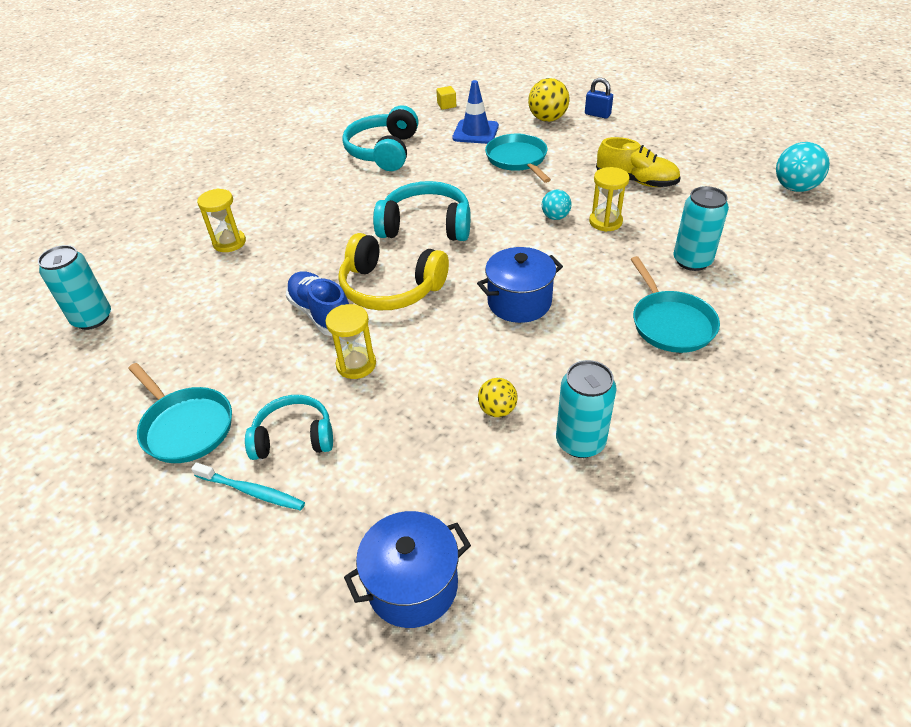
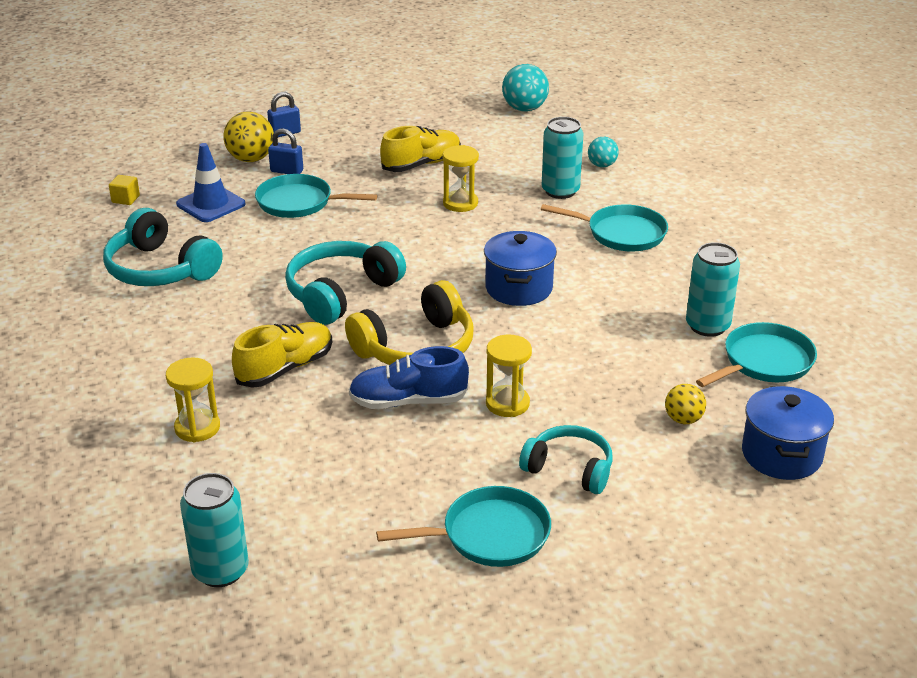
camera: 60 degrees left, 10 degrees down
(251, 491) = (615, 512): turquoise toothbrush -> none
(294, 437) = (569, 469): turquoise headphones -> turquoise headphones turned 90 degrees clockwise
(317, 245) = (285, 368): none -> yellow shoe
(497, 410) = (639, 350): yellow ball -> yellow ball (683, 419)
(550, 137) = (287, 171): none -> blue padlock
(555, 217) = (421, 223): turquoise ball -> turquoise ball (602, 165)
(559, 510) = (764, 362): none -> turquoise pan

